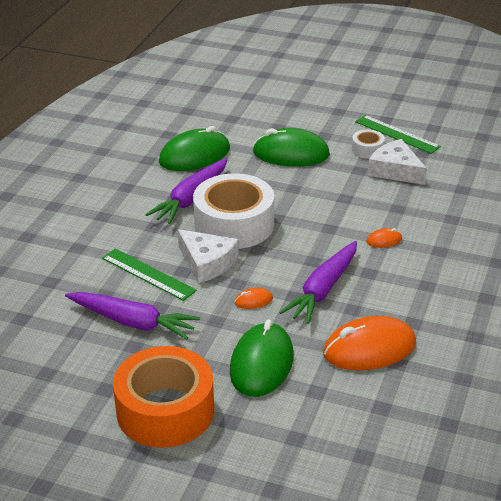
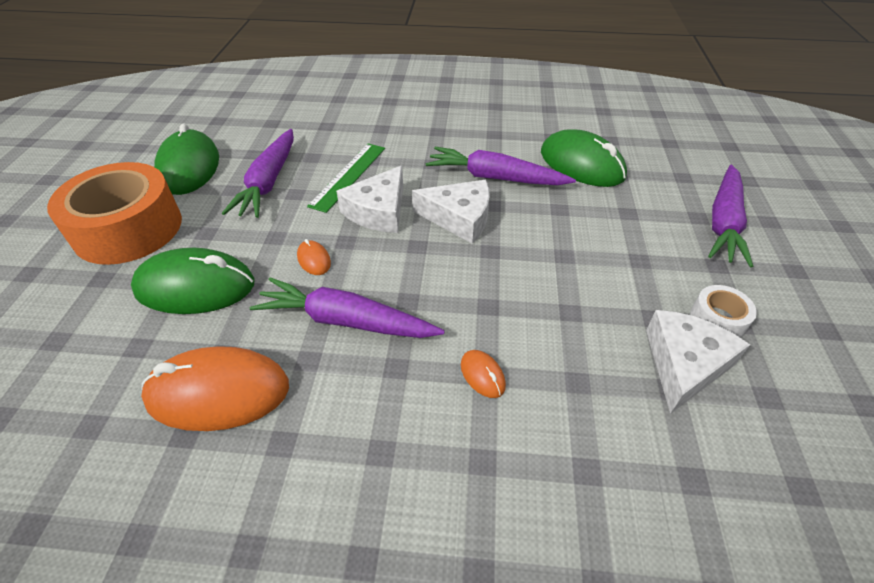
camera: 75 degrees right, 10 degrees up
(234, 224) = (459, 218): white tape -> white cheese
(287, 119) = (724, 222): none -> purple carrot
(291, 154) = (643, 239): green mouse -> green mouse (189, 167)
(369, 349) = (218, 393): orange mouse -> orange mouse turned 60 degrees counterclockwise
(397, 134) = (795, 352): green ruler -> none

